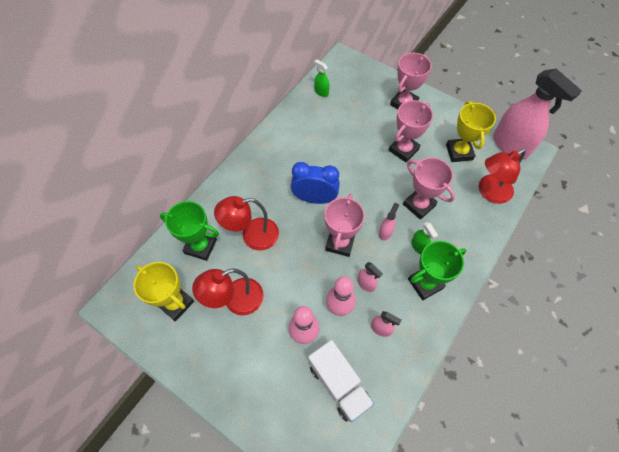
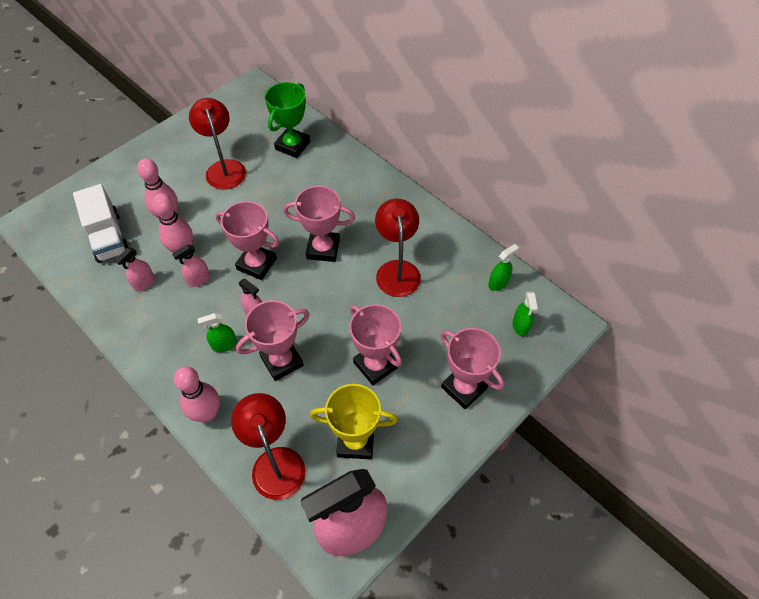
camera: 100 degrees right, 5 degrees down
(175, 303) = (238, 126): yellow trophy -> none
(252, 236) = (291, 187): red lamp -> red lamp (397, 270)
(314, 198) = (323, 249): blue clock -> pink trophy
(338, 384) = (108, 237): white truck -> white truck turned 90 degrees counterclockwise
(351, 80) = (520, 326): none -> green spray bottle
(425, 283) = (175, 339): green trophy -> none
(474, 242) = (207, 413): none -> pink bowling pin

